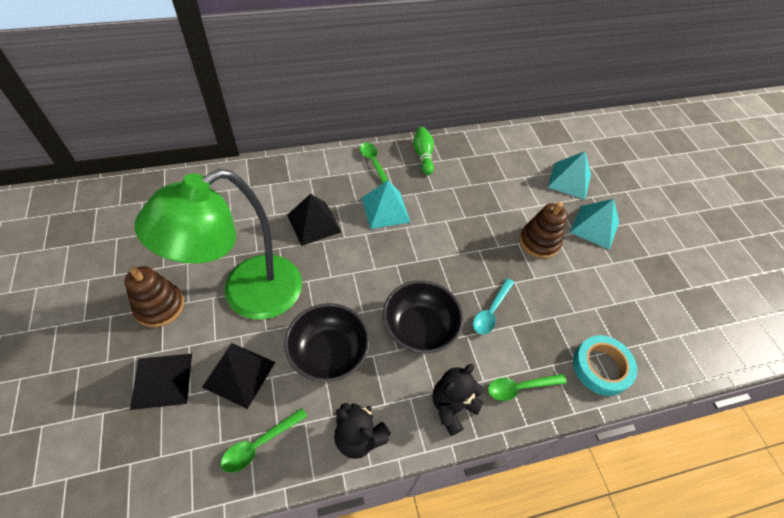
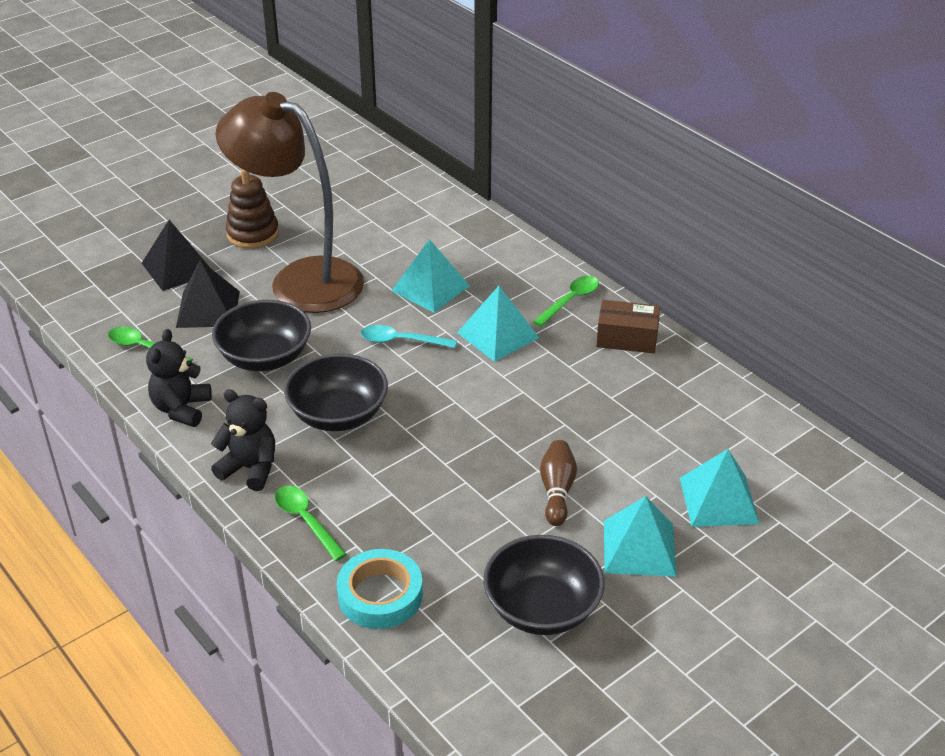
camera: 70 degrees right, 15 degrees down
(248, 295) = (300, 280): green lamp -> brown lamp
(314, 223) = (430, 288): black pyramid -> turquoise pyramid
(423, 156) = (627, 338): green bowling pin -> brown box
(491, 311) = (402, 469): turquoise spoon -> turquoise spoon (401, 341)
(539, 242) = (557, 491): brown stacking toy -> brown bowling pin
(630, 288) = (542, 608): none -> black bowl

